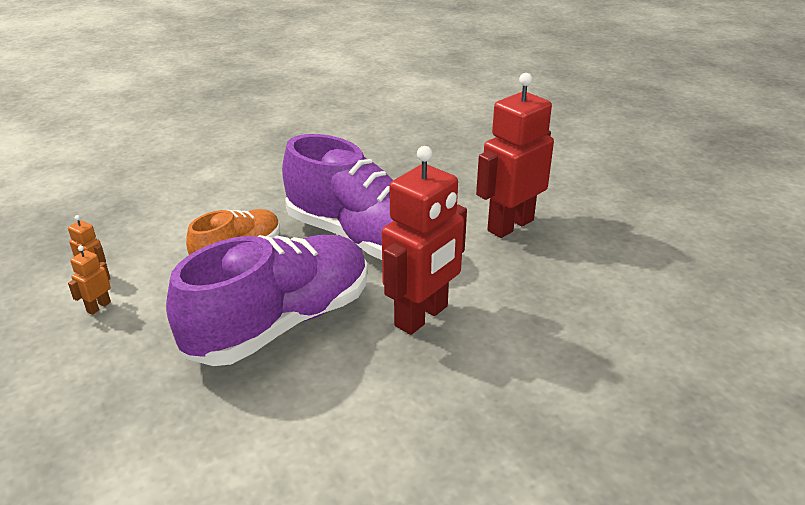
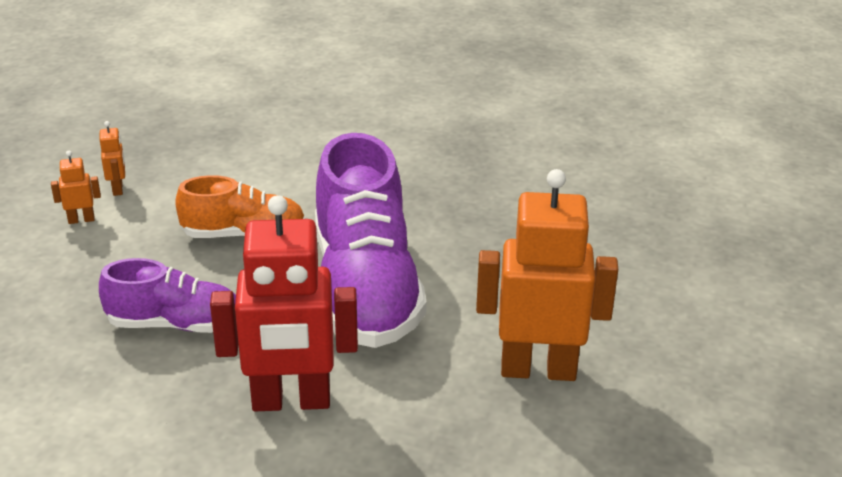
camera: 45 degrees right, 0 degrees up
(281, 323) = (175, 324): purple shoe -> purple shoe, size x0.55
(510, 225) = (538, 369): red robot -> orange robot

